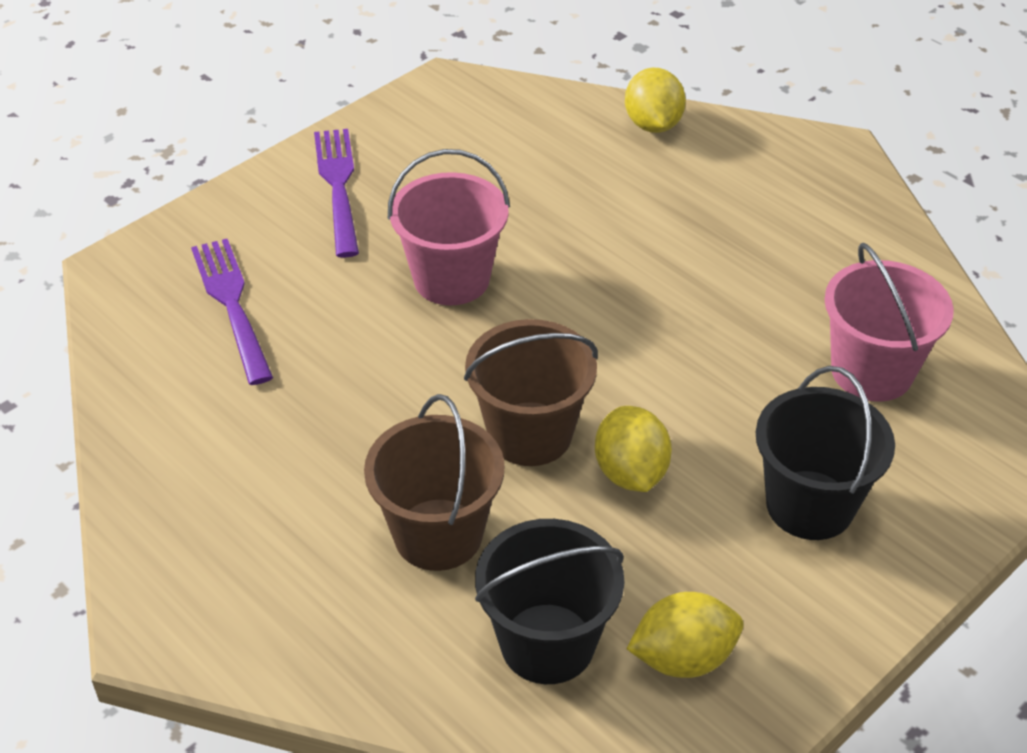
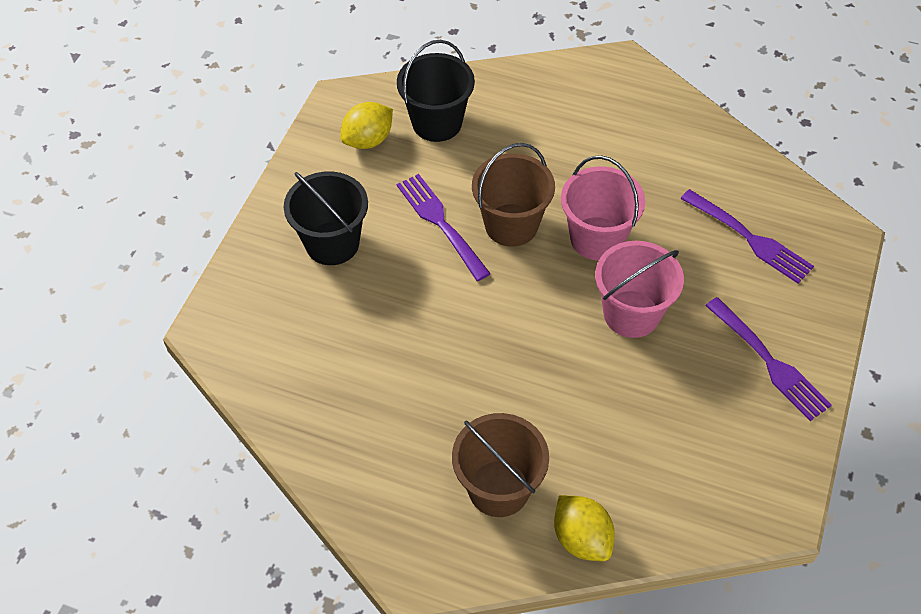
camera: 155 degrees right, 10 degrees up
(438, 534) = (523, 152): brown bucket -> brown bucket (498, 488)
(630, 473) = (441, 224): yellow lemon -> purple fork
(871, 371) = (322, 351): pink bucket -> pink bucket (597, 238)

